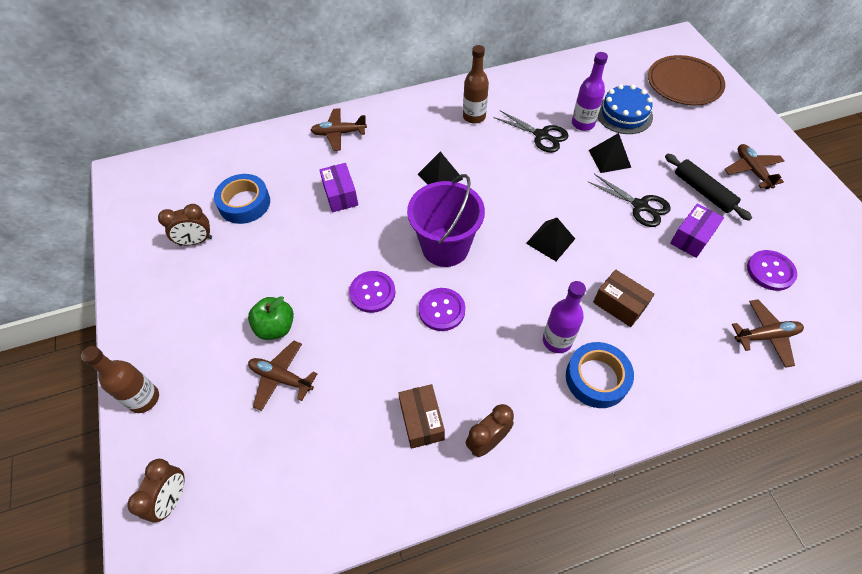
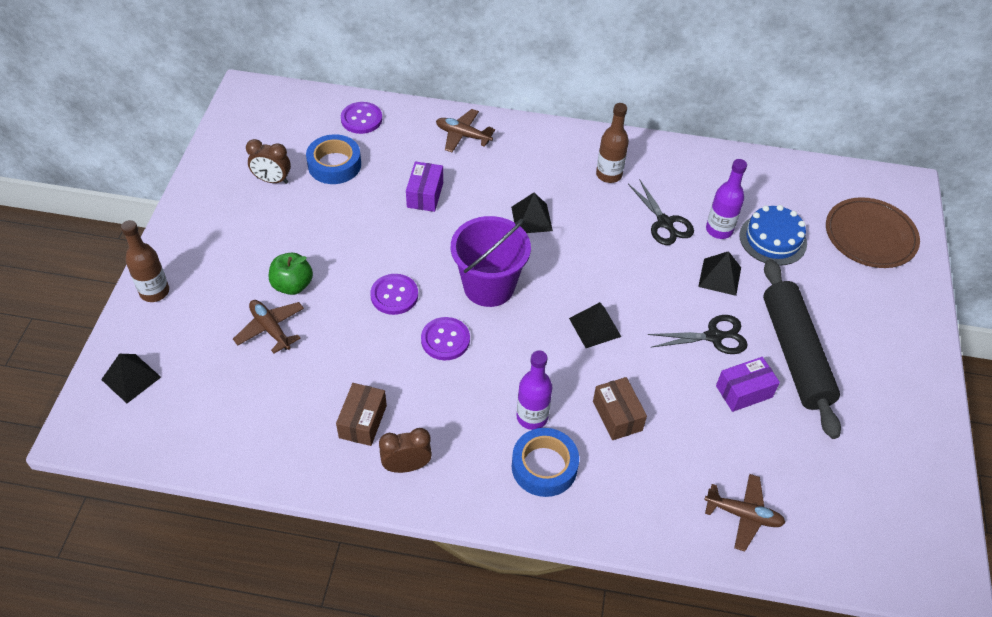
camera: 25 degrees right, 5 degrees down
(172, 499) = (131, 378): brown clock -> black pyramid
(640, 206) = (714, 337): black scissors -> black scissors turned 75 degrees counterclockwise
(703, 191) = (795, 354): black rolling pin -> black rolling pin, size x1.70
(752, 170) = (870, 358): brown plane -> none
(770, 271) = (801, 461): purple button -> purple button (361, 119)

